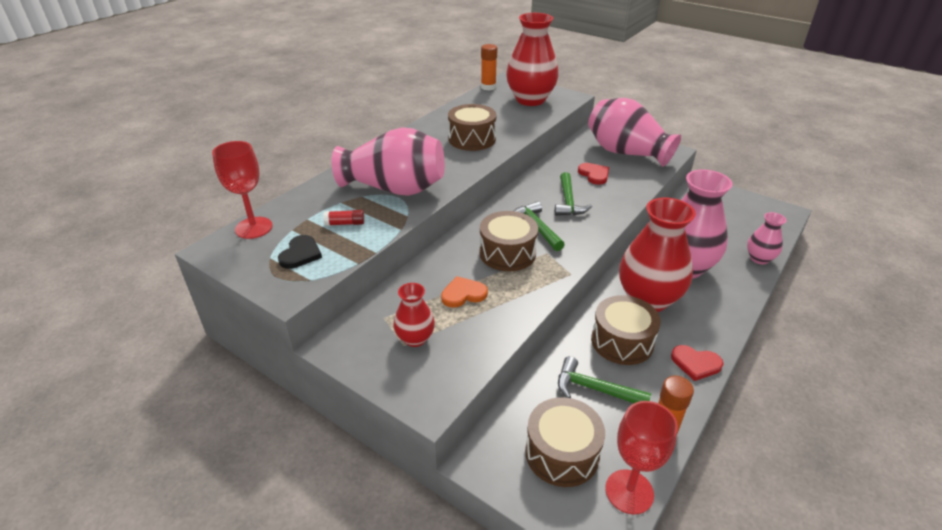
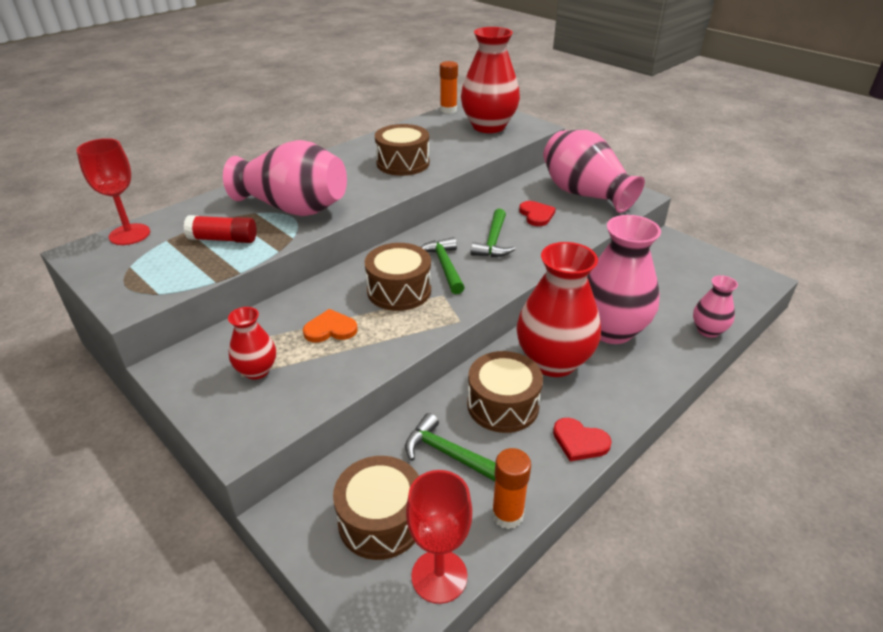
camera: 10 degrees right, 0 degrees up
(300, 254) = (162, 266): black heart -> none
(345, 223) = (223, 239): red glue stick -> red glue stick, size x1.55

